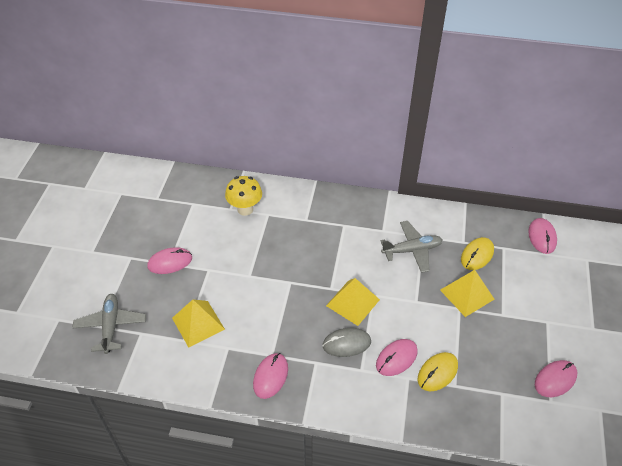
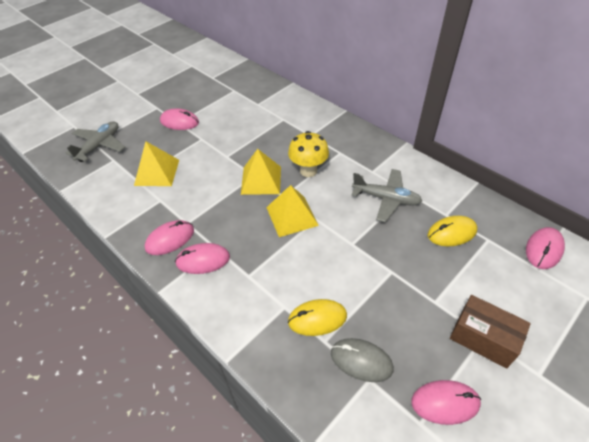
camera: 35 degrees right, 0 degrees up
(245, 209) = (268, 109): yellow mushroom -> yellow mushroom (308, 171)
(346, 344) = (255, 247): grey mouse -> grey mouse (361, 361)
(396, 358) = (289, 283): pink mouse -> pink mouse (203, 260)
(467, 294) = (410, 263): yellow pyramid -> yellow pyramid (261, 180)
(548, 323) = (483, 338): none -> brown box

